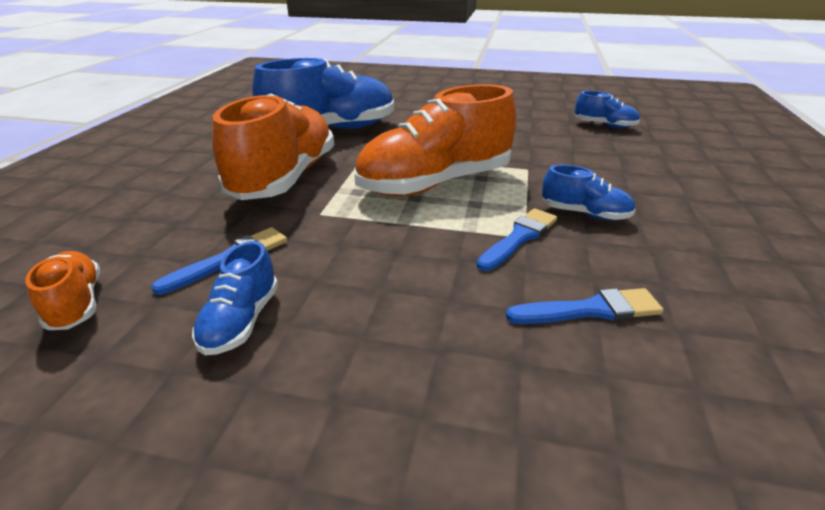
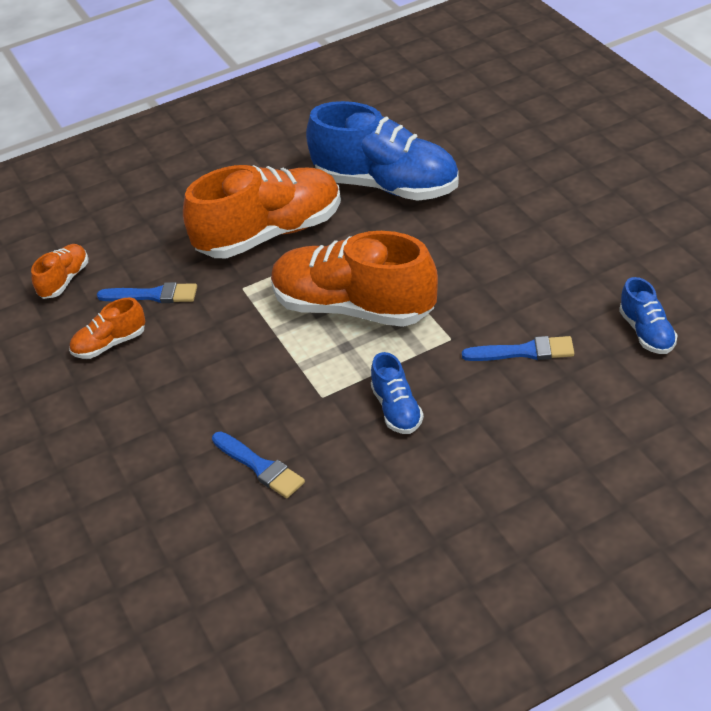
camera: 55 degrees right, 10 degrees up
(241, 321) = (110, 344): blue shoe -> orange shoe
(519, 238) = (316, 395): blue brush -> blue brush (523, 352)

